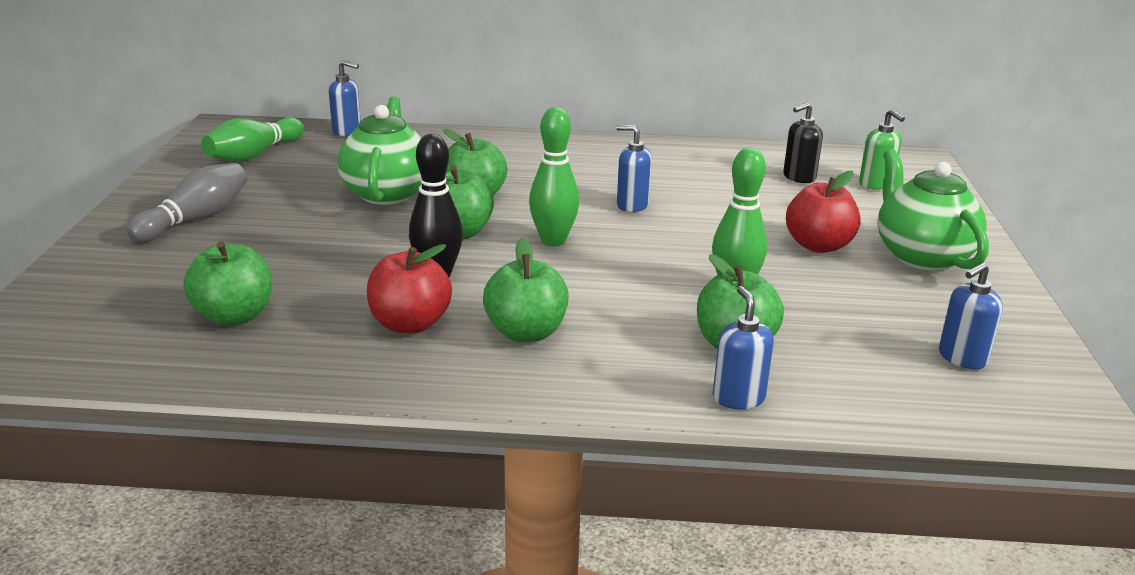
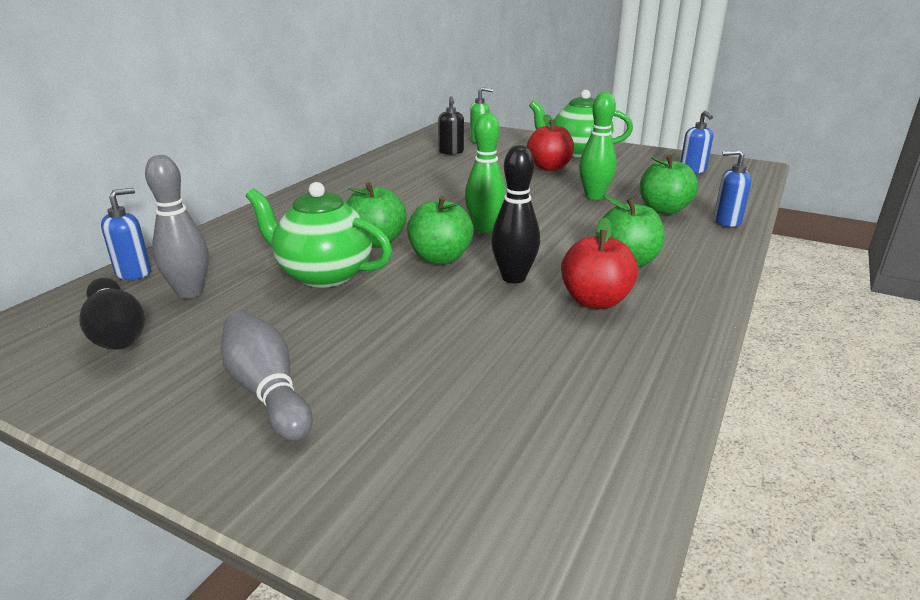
camera: 65 degrees left, 0 degrees up
(234, 316) = (538, 385): green apple -> none
(254, 155) = (117, 333): green bowling pin -> black bowling pin
(325, 157) = (190, 292): none -> grey bowling pin
(632, 205) = (447, 197): blue soap dispenser -> none

